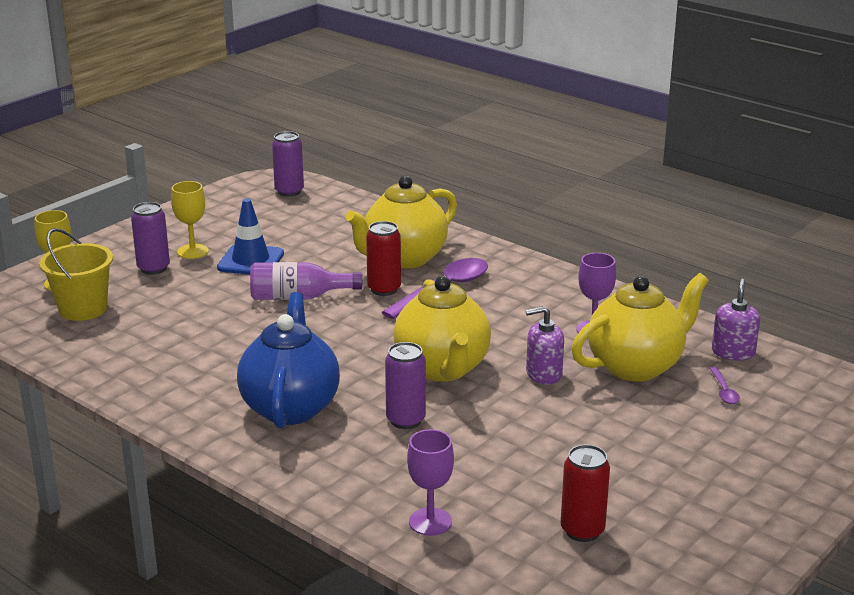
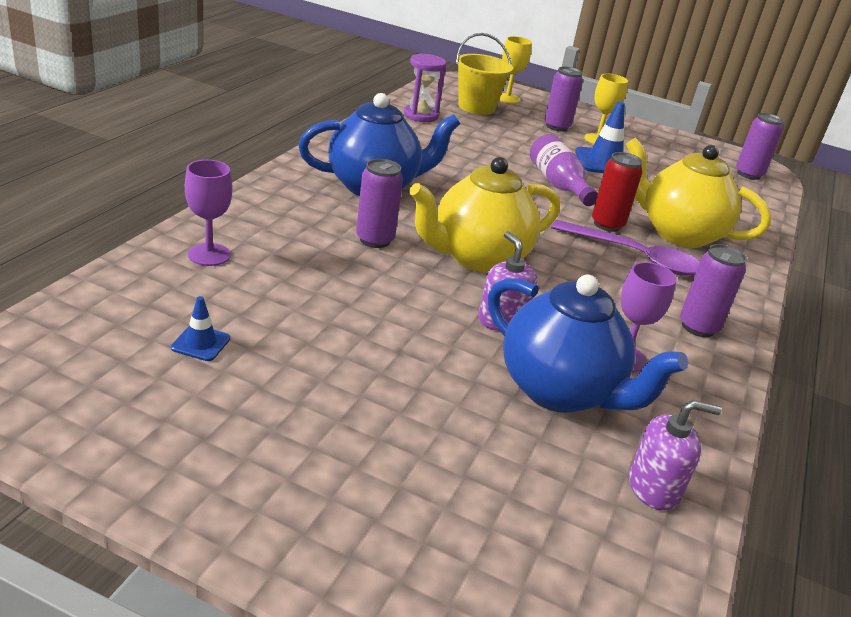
camera: 70 degrees right, 5 degrees up
(100, 351) = (420, 116): none -> purple hourglass
(551, 288) = (698, 327): none -> purple can
(582, 530) = (201, 343): red can -> blue traffic cone
(636, 366) = (560, 391): yellow teapot -> blue teapot
(724, 391) = (542, 472): purple spoon -> none

